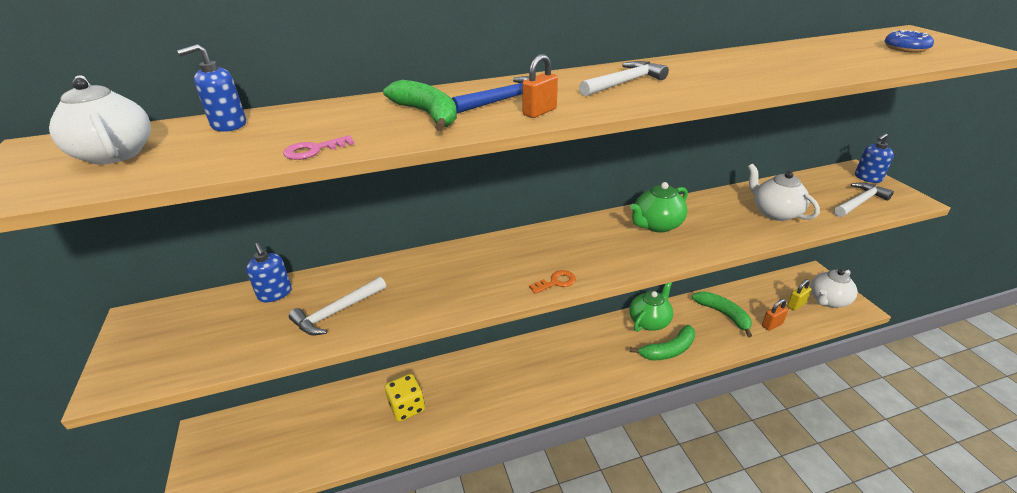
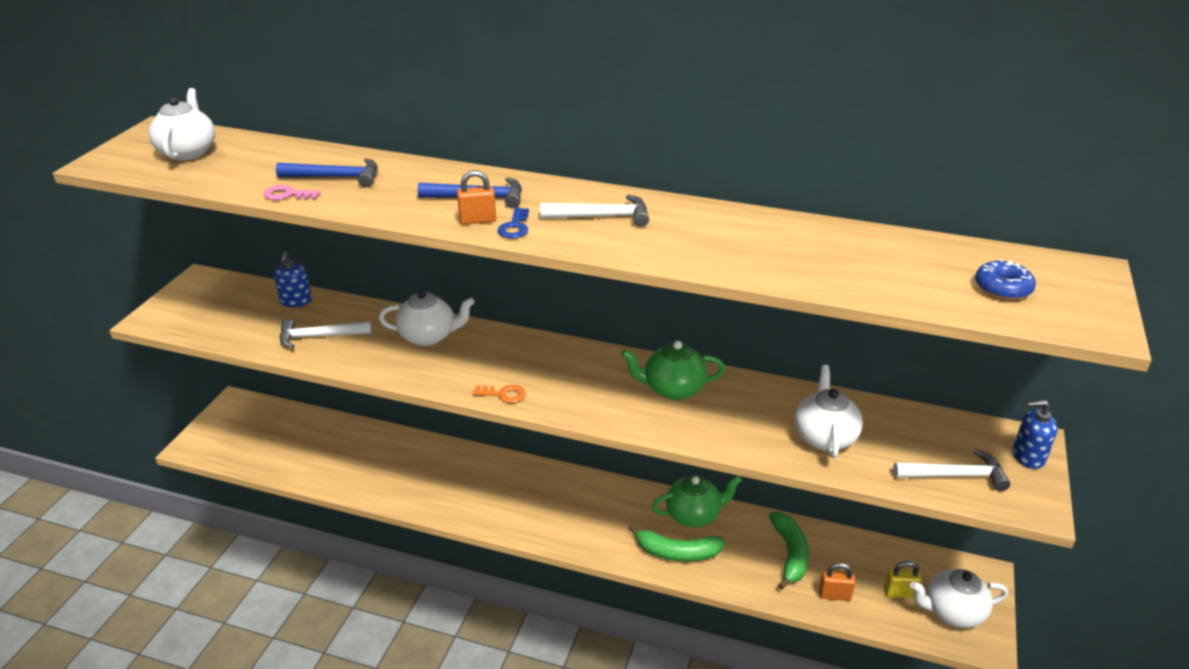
camera: 35 degrees right, 0 degrees up
(229, 125) = (272, 150): blue soap dispenser -> none
(343, 123) = (336, 177): none -> blue hammer
(407, 407) = (386, 466): yellow dice -> none
(427, 114) = (400, 190): green banana -> none
(438, 268) = (428, 336): none -> white teapot
(578, 107) = (515, 227): none -> blue key

